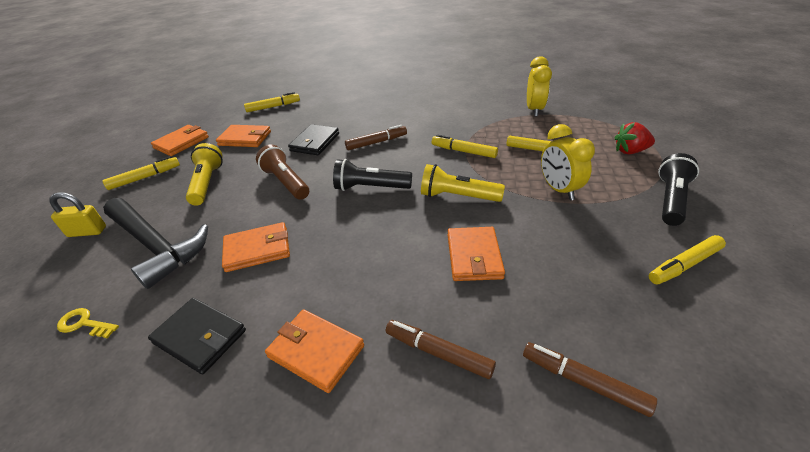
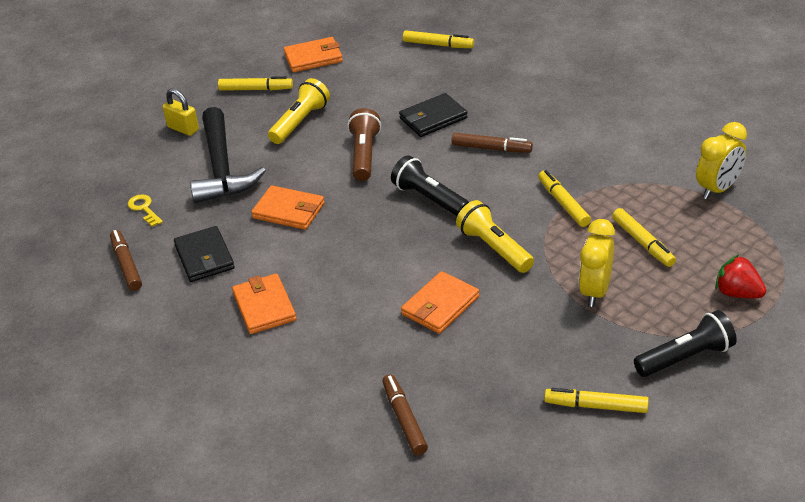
camera: 40 degrees right, 0 degrees up
(245, 138) = (373, 80): orange wallet -> none
(438, 353) = (336, 351): brown marker -> brown marker (126, 265)

